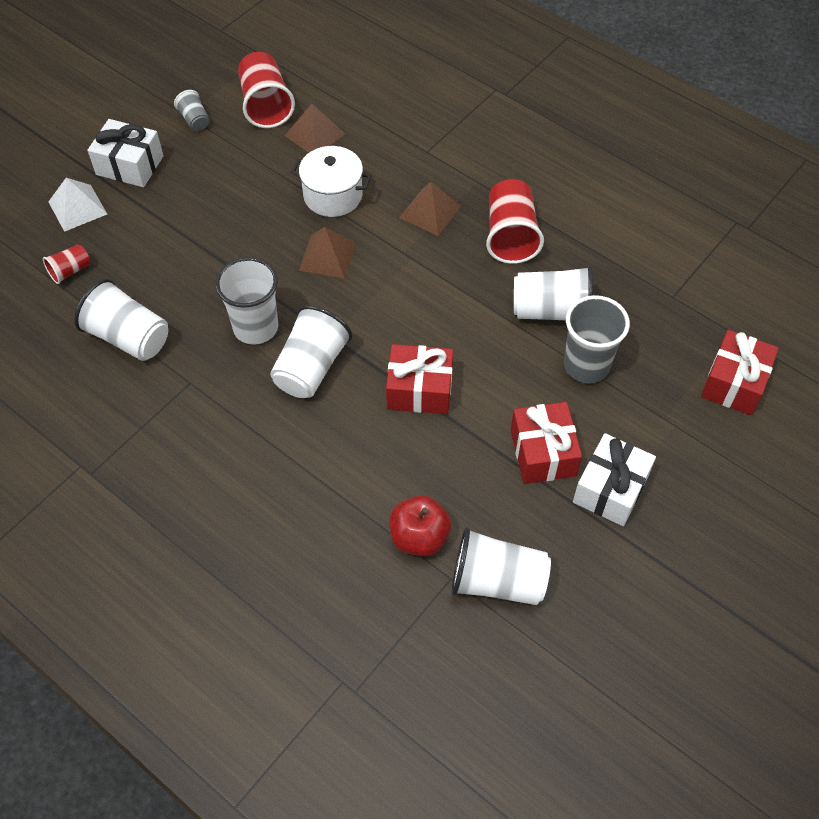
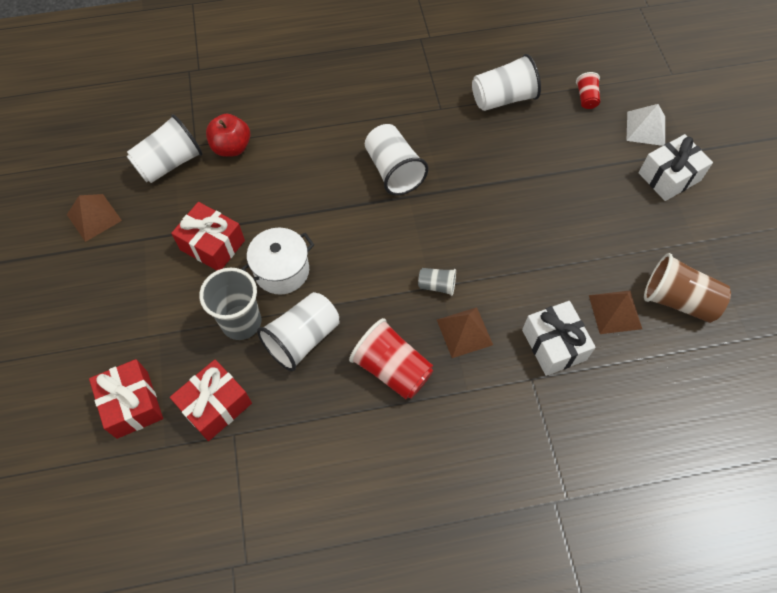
camera: 130 degrees right, 5 degrees up
(195, 120) = (693, 242): grey cup -> grey cup (437, 285)
(255, 327) = (452, 162): white cup -> none
(266, 105) = (678, 300): red cup -> brown cup
(327, 256) = (478, 238): brown pyramid -> brown pyramid (94, 217)
(333, 196) = (535, 279): white pot -> white pot (282, 271)
(419, 390) = (321, 214): red gift -> red gift (215, 406)
(610, 489) = (153, 260): white gift -> white gift (554, 345)

